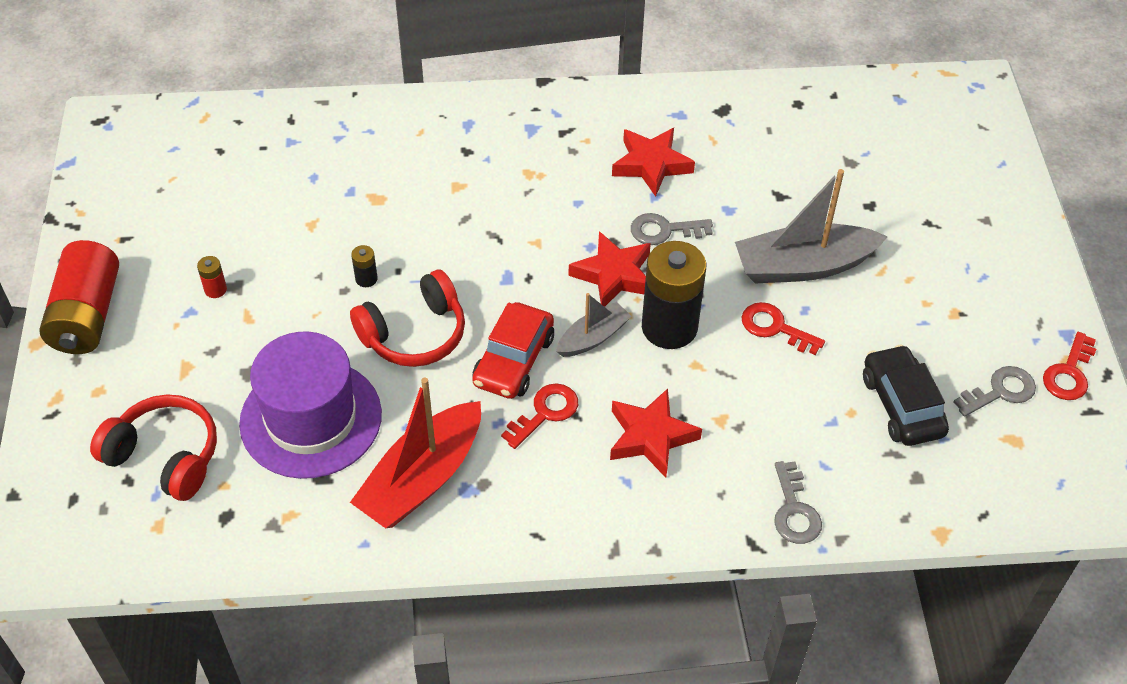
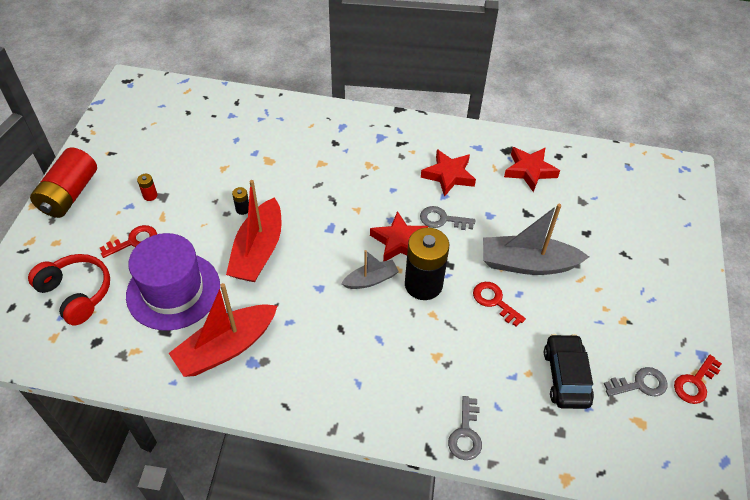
camera: 15 degrees right, 0 degrees up
(414, 334) = (258, 251): red headphones -> red boat
(513, 360) = (314, 283): red car -> none
(545, 412) = (321, 323): red key -> red key (134, 241)
(650, 437) = (385, 356): red star -> red star (529, 171)

